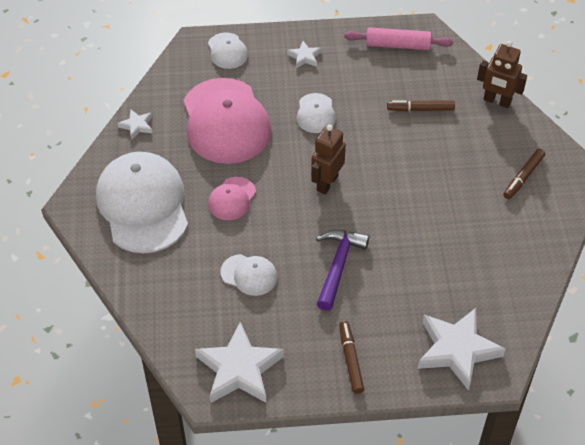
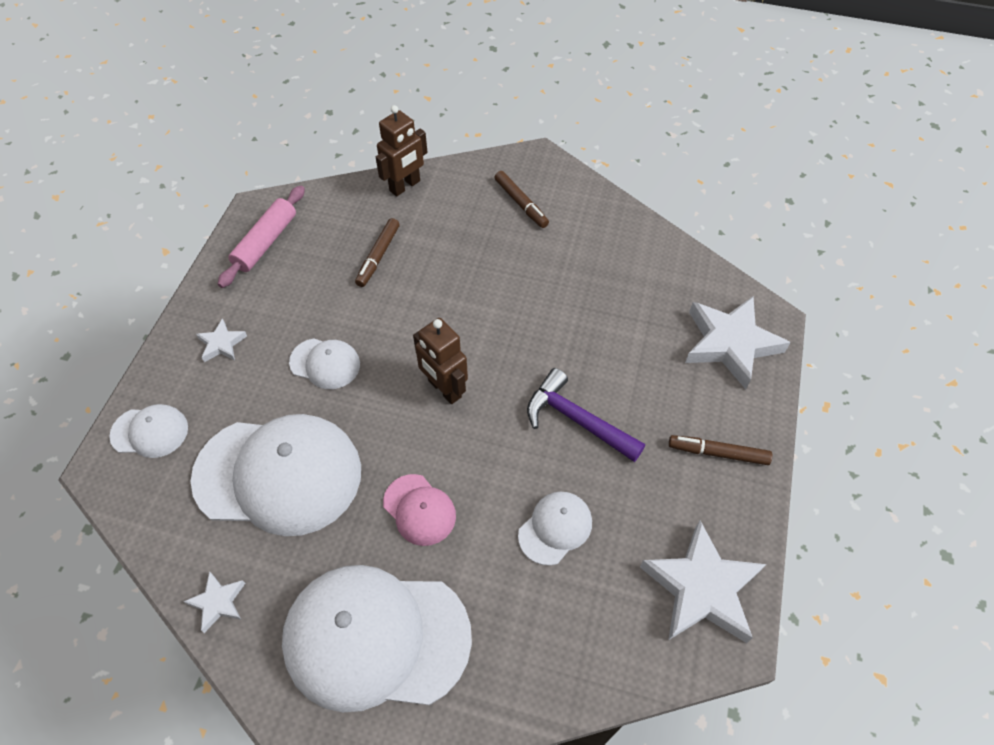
camera: 70 degrees left, 5 degrees up
(226, 121) = (279, 474): pink cap -> white cap

